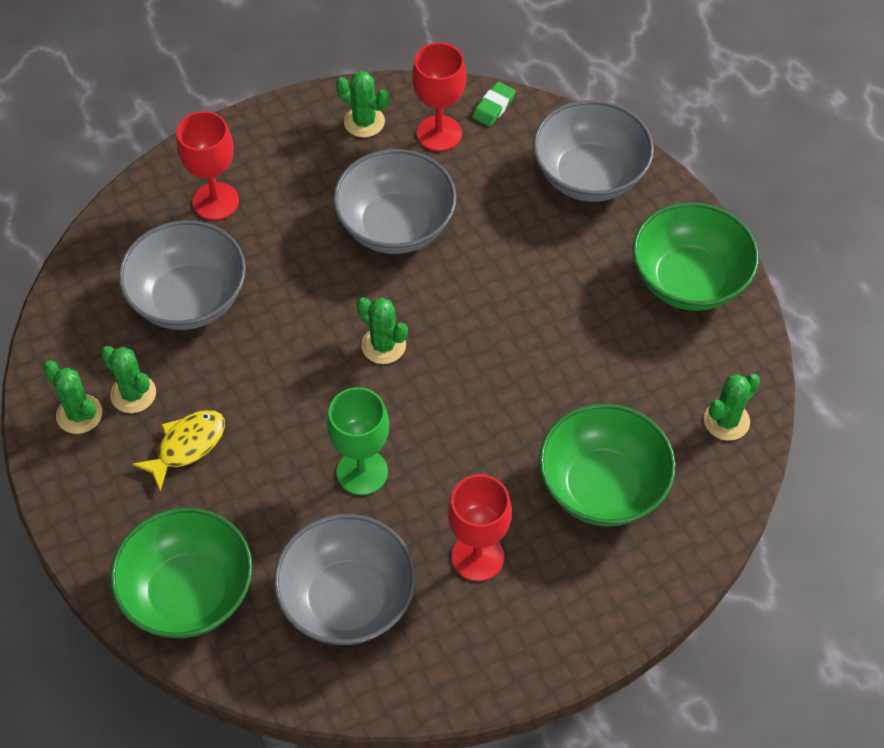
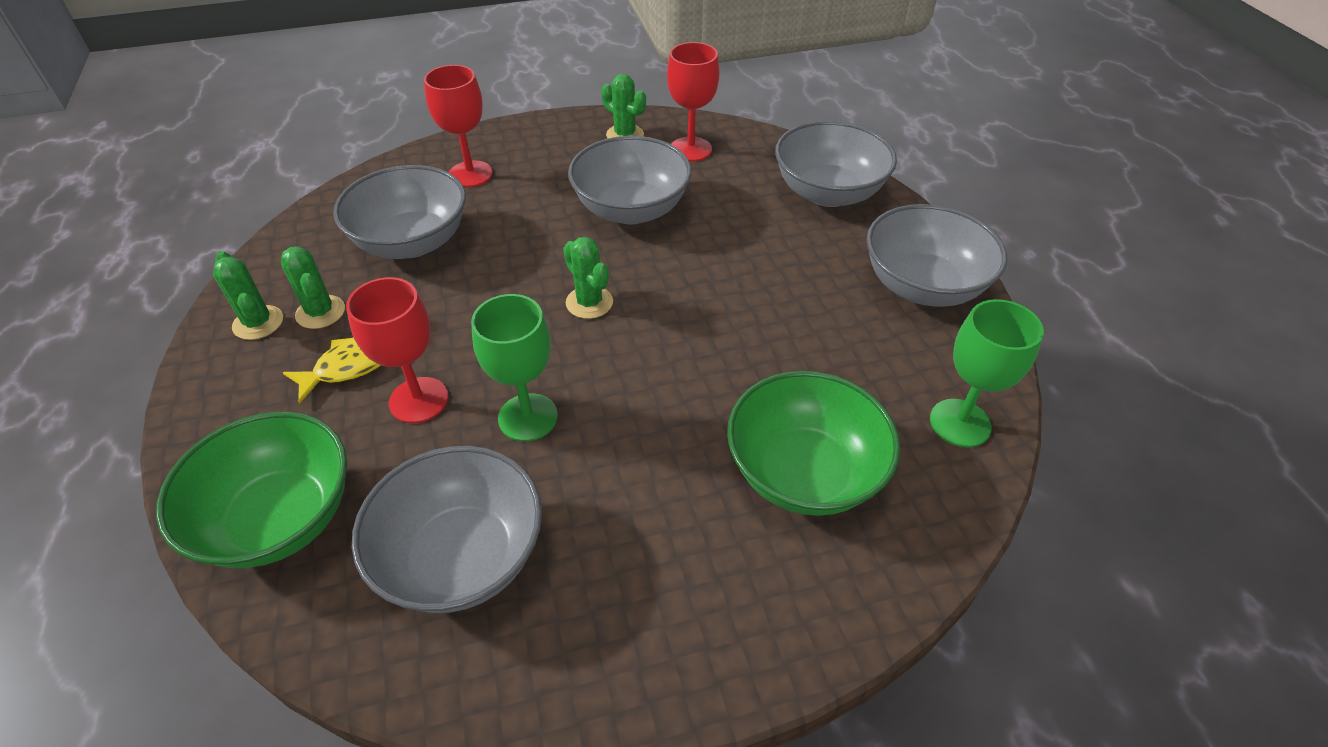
camera: 10 degrees right, 10 degrees down
(477, 557) = (636, 530): red goblet -> red goblet (419, 400)
(493, 107) = (745, 137): green eraser -> none
(689, 280) = (922, 286): green bowl -> grey bowl
(726, 421) = (960, 423): green cactus -> green goblet

